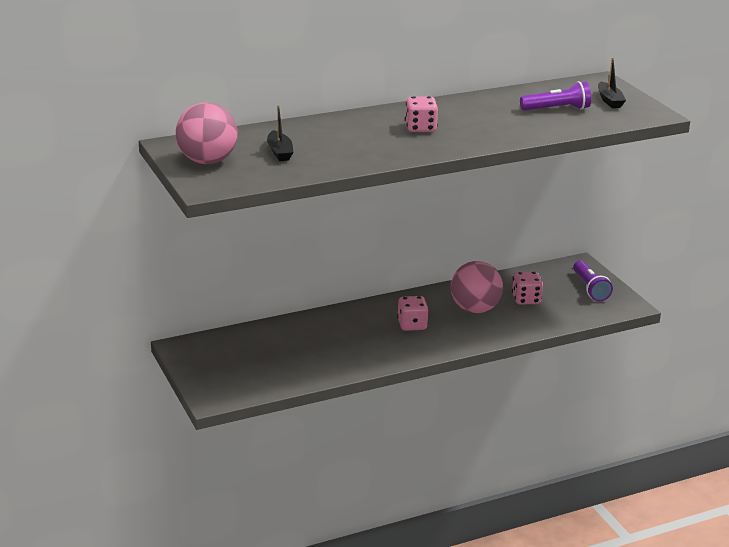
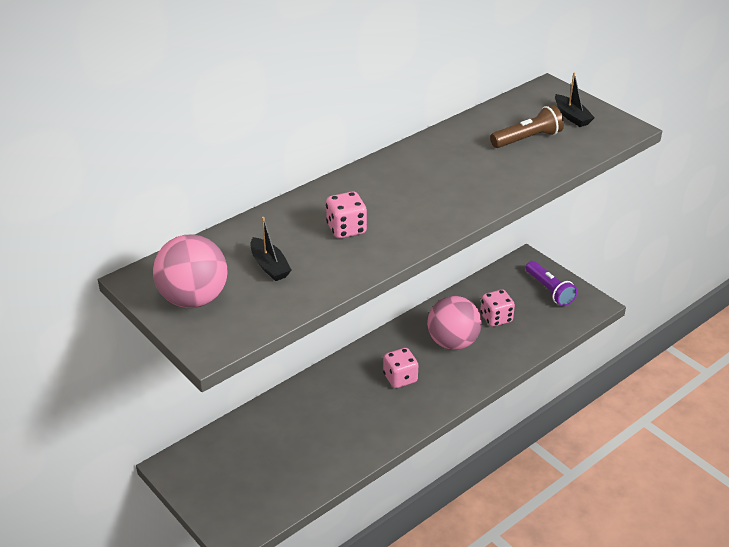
camera: 15 degrees left, 10 degrees up
(420, 128) = (404, 196): pink dice -> pink dice (346, 229)
(557, 109) = (527, 139): purple flashlight -> brown flashlight

